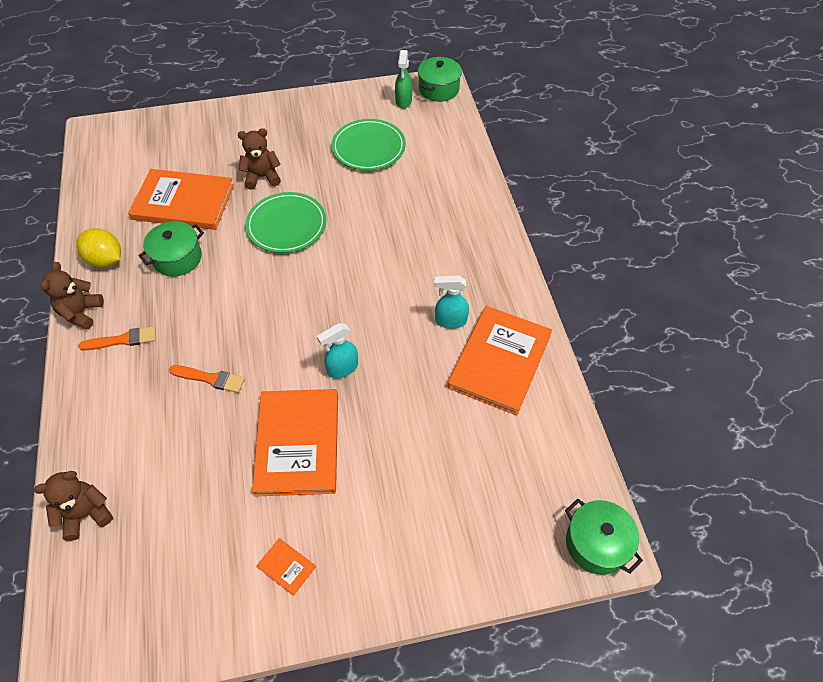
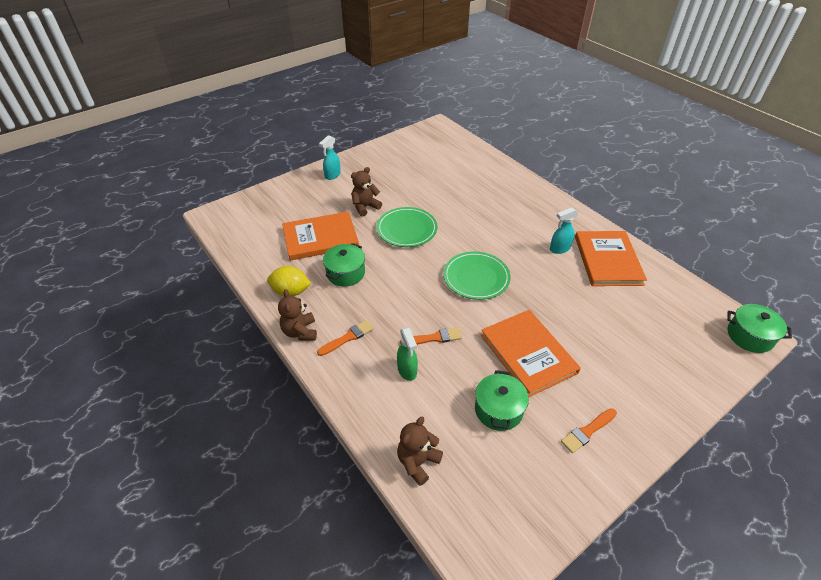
camera: 25 degrees left, 10 degrees down
(286, 567) = (587, 431): orange book -> orange brush
(342, 368) = (517, 299): turquoise spray bottle -> turquoise spray bottle (332, 175)
(368, 148) = (423, 170): green plate -> green plate (476, 278)
(403, 101) = (423, 140): green spray bottle -> green spray bottle (407, 370)
(439, 89) = (439, 128): green pot -> green pot (498, 409)

